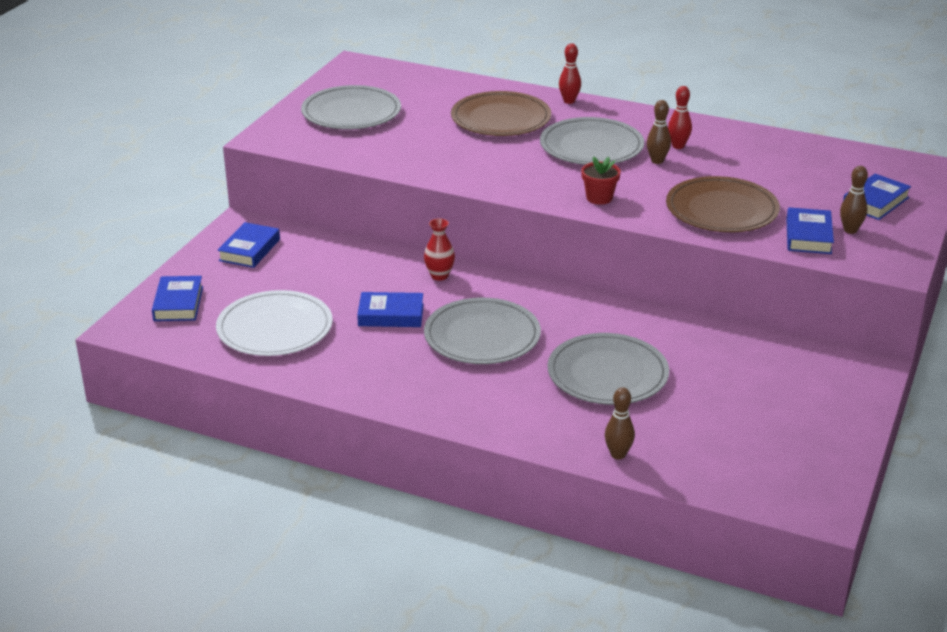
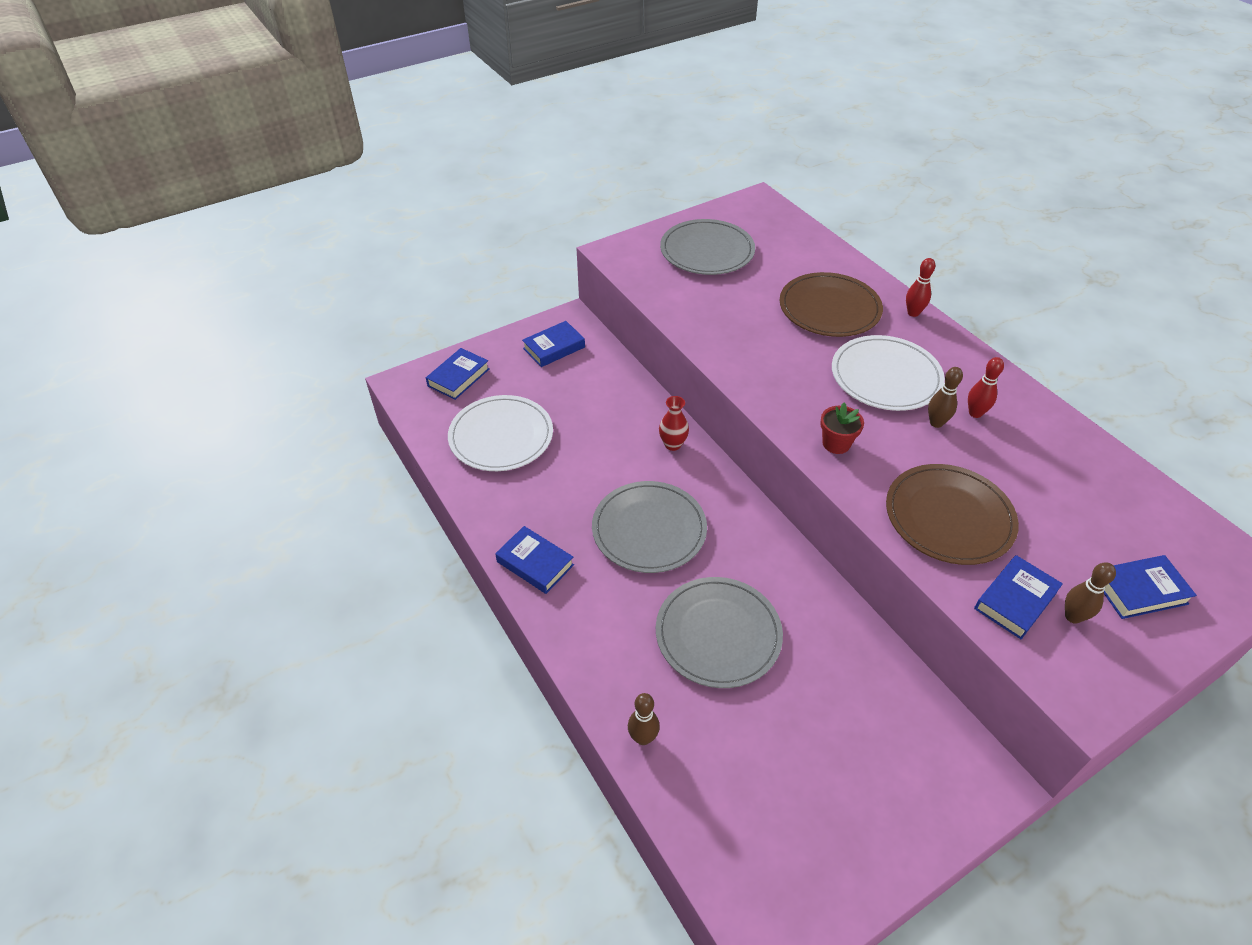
camera: 35 degrees right, 15 degrees up
(391, 315) = (597, 467): blue book -> blue book (535, 563)
(591, 146) = (886, 376): grey plate -> white plate

